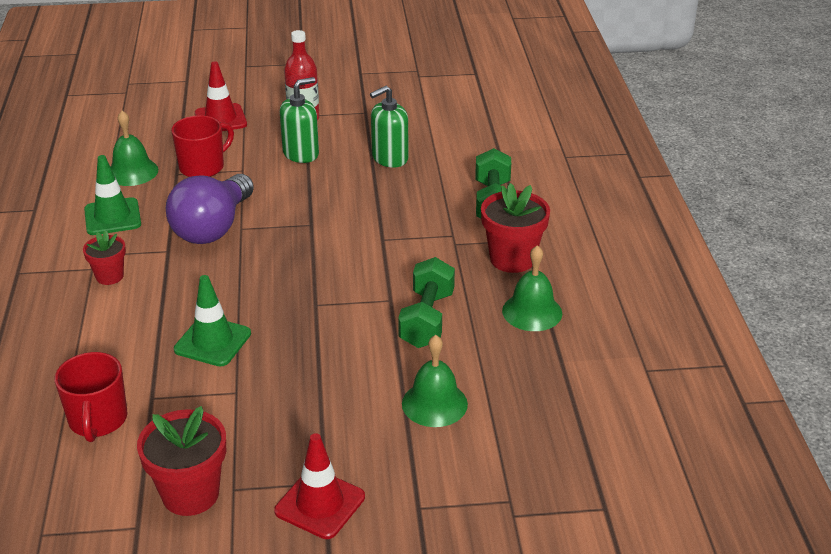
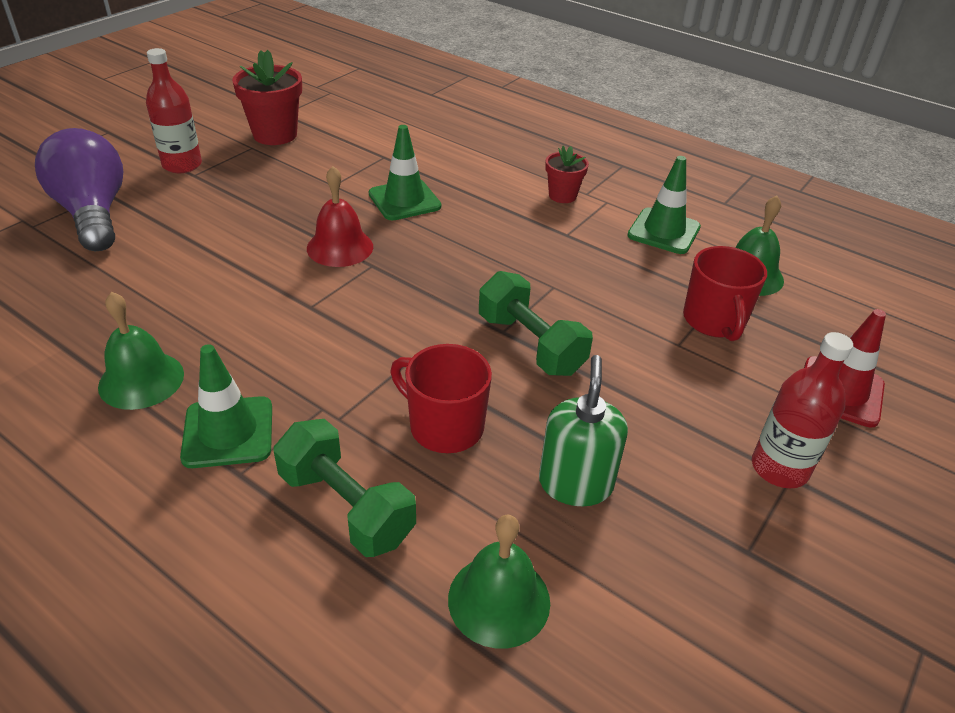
camera: 130 degrees right, 5 degrees up
(98, 420) = (394, 134): red mug -> red mug (444, 426)
(213, 228) = (575, 272): purple light bulb -> purple light bulb (93, 213)
(301, 154) = (673, 409): green soap dispenser -> none
(315, 330) = (340, 247): none -> red bell
(320, 504) = (182, 165): red traffic cone -> red bottle
(427, 319) = (250, 309): green dumbbell -> green dumbbell (530, 344)
(434, 403) = (162, 251): green bell -> green bell (499, 600)
(512, 259) = (228, 432): red flower pot -> green traffic cone

